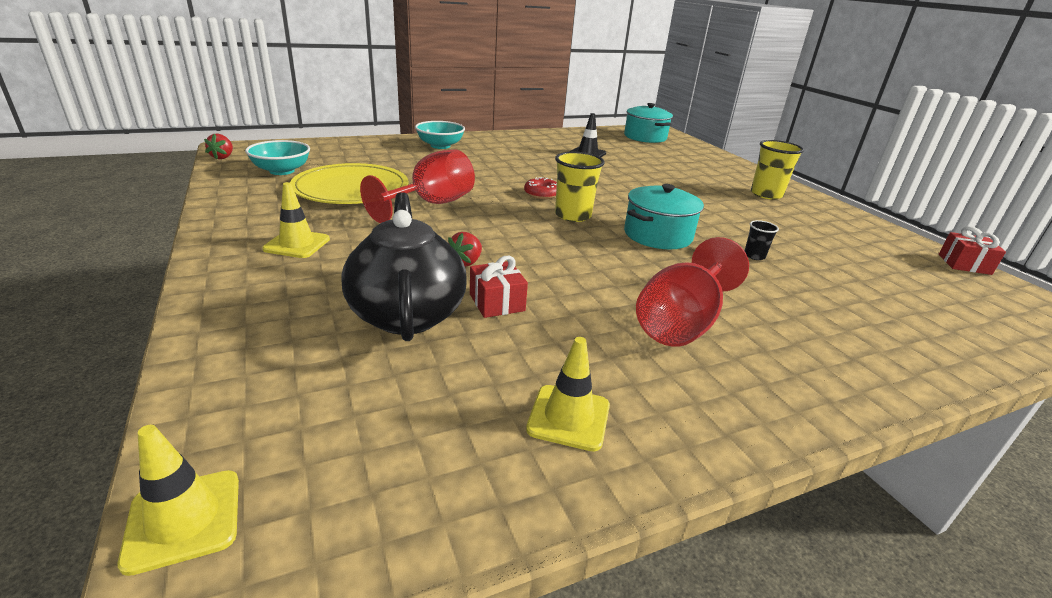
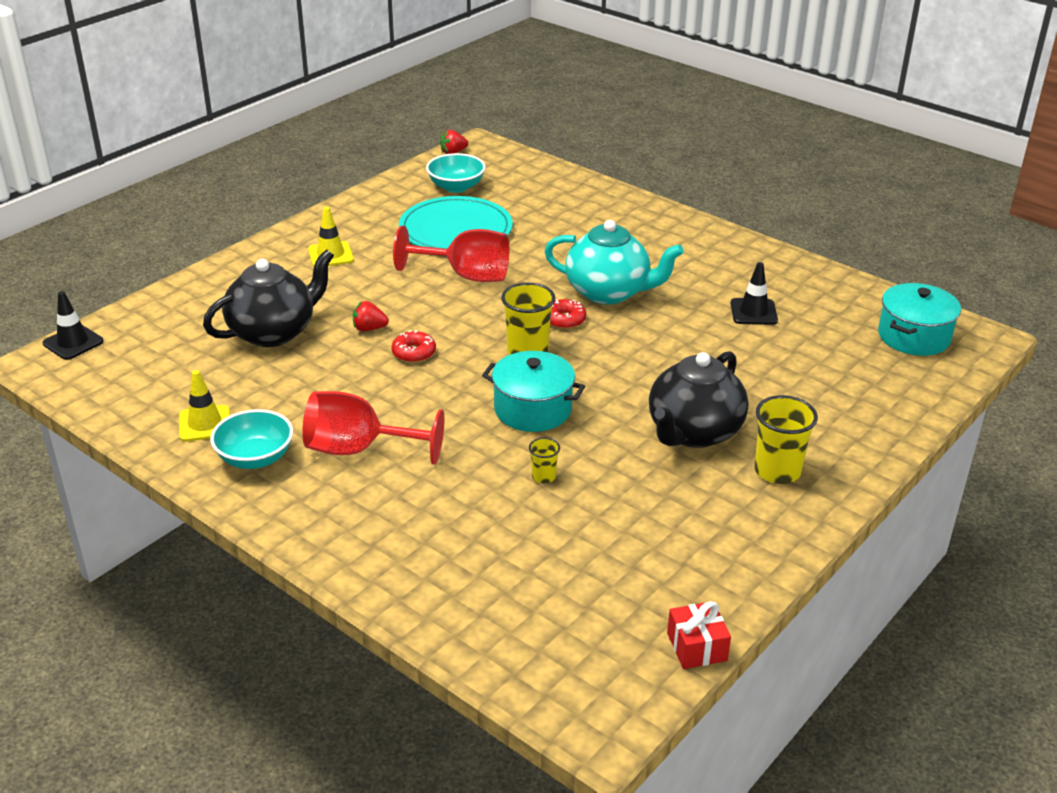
camera: 65 degrees right, 5 degrees up
(183, 520) = (73, 342): yellow traffic cone -> black traffic cone
(351, 189) = (455, 230): yellow plate -> turquoise plate
(440, 146) = (635, 223): turquoise bowl -> turquoise bowl (255, 458)
(497, 302) = (318, 360): red gift -> none
(520, 174) = (609, 292): none -> turquoise teapot
(531, 254) = (414, 353): none -> red donut
(715, 201) = (693, 432): none -> black teapot
(754, 256) = (543, 476): black cup -> yellow cup

